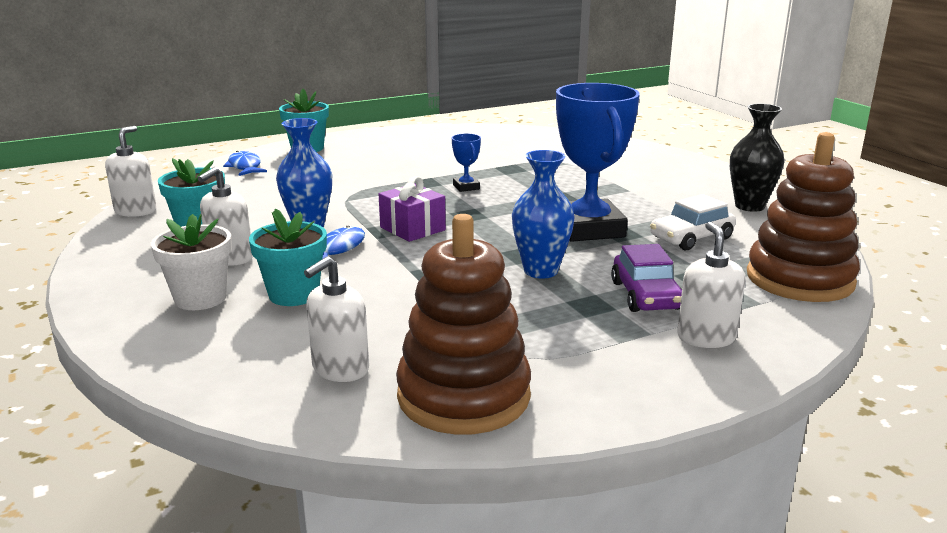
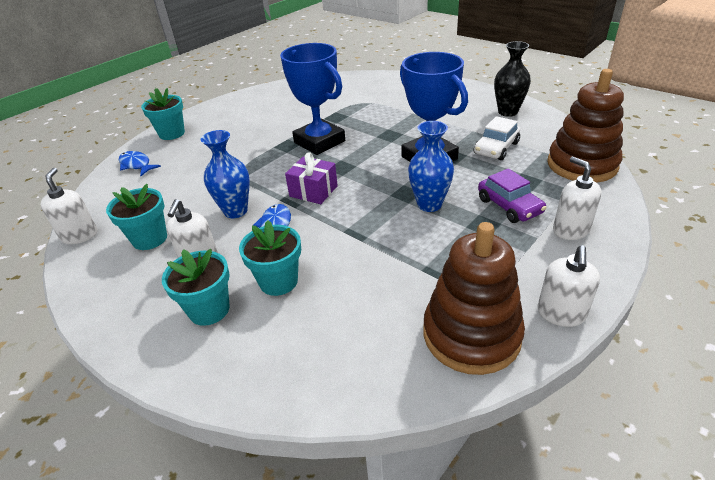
camera: 20 degrees left, 15 degrees up
(200, 298) = (209, 310): white flower pot -> turquoise flower pot
(340, 369) = (370, 342): white soap dispenser -> white soap dispenser (561, 314)
(466, 187) = (319, 142): blue trophy -> blue trophy, size x2.37

